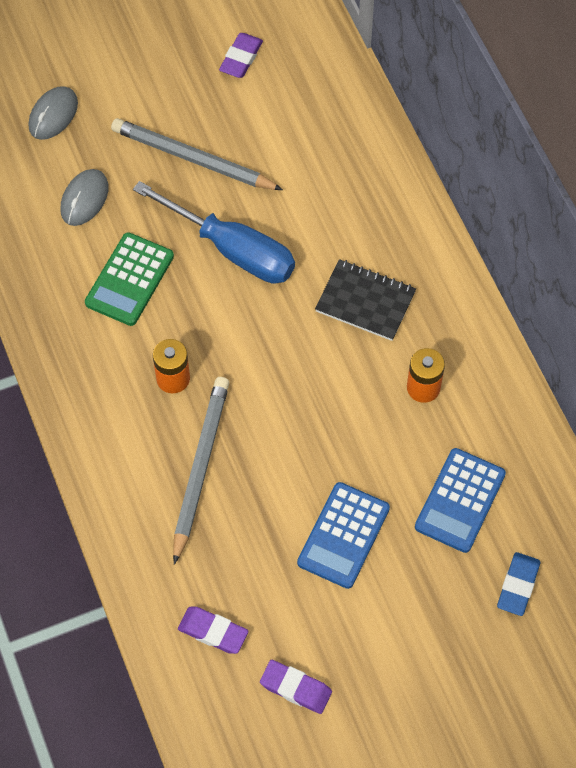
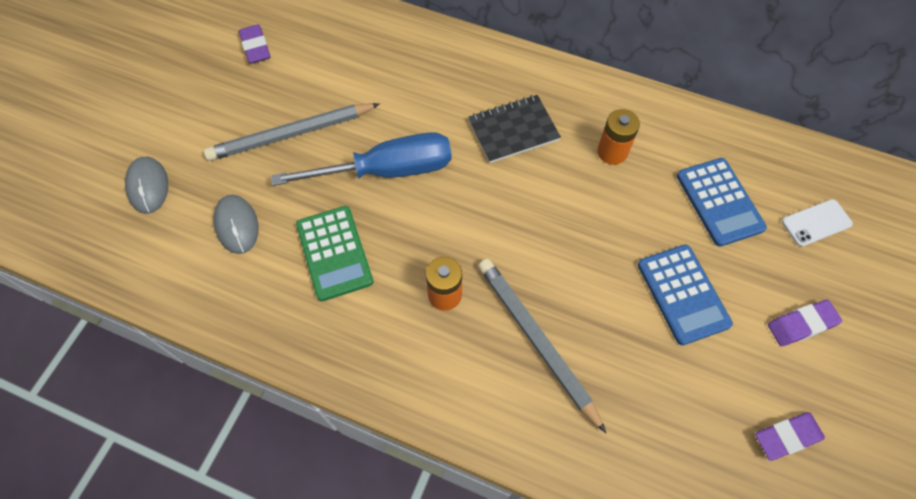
camera: 45 degrees left, 0 degrees up
(213, 632) = (687, 456): purple eraser -> purple eraser (801, 325)
(518, 586) = (816, 223): blue eraser -> white phone

